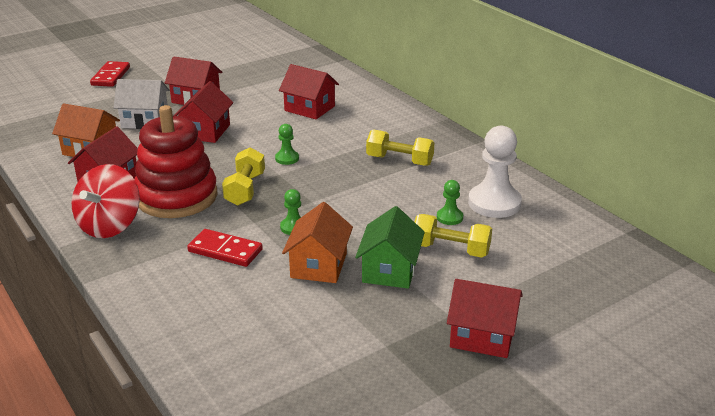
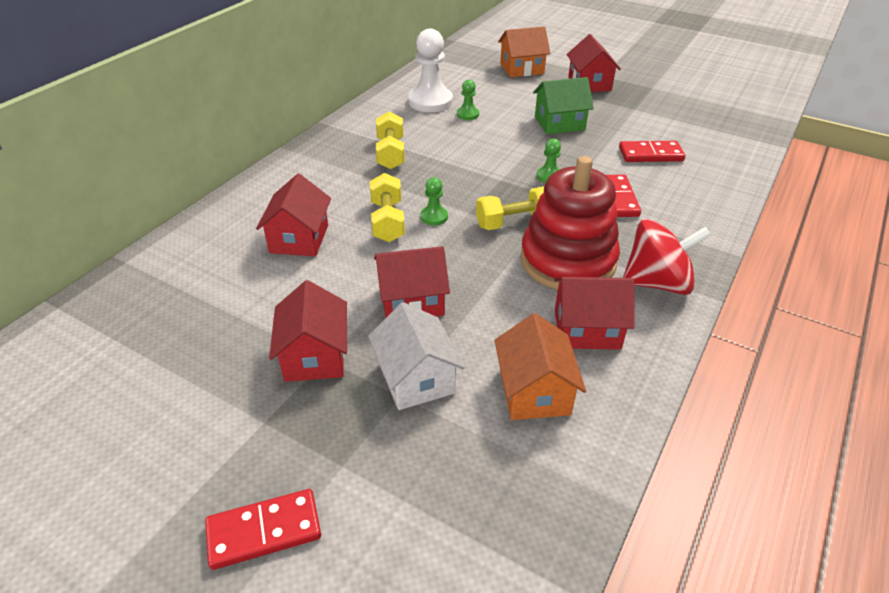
camera: 115 degrees left, 10 degrees up
(276, 307) = (650, 154): none -> red domino
(319, 265) = (585, 151): orange house -> orange house (521, 69)
(450, 249) = (510, 107): yellow dumbbell -> yellow dumbbell (387, 221)

